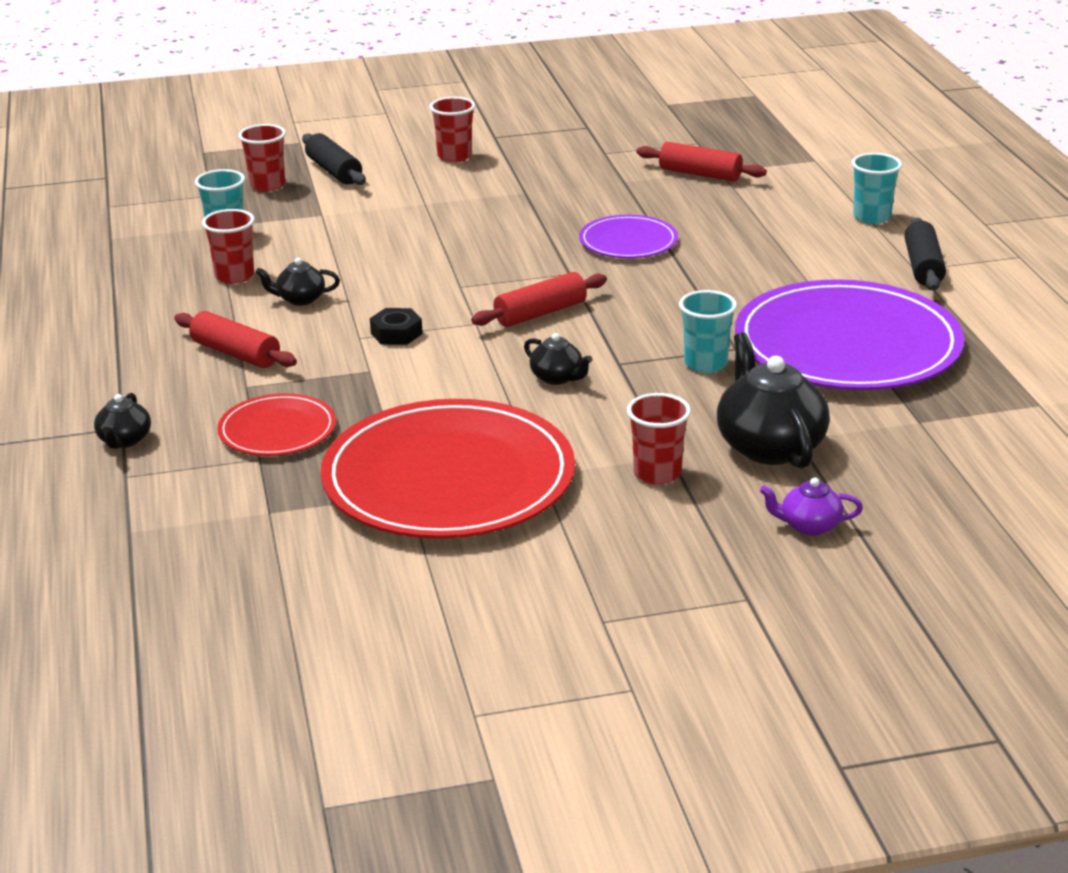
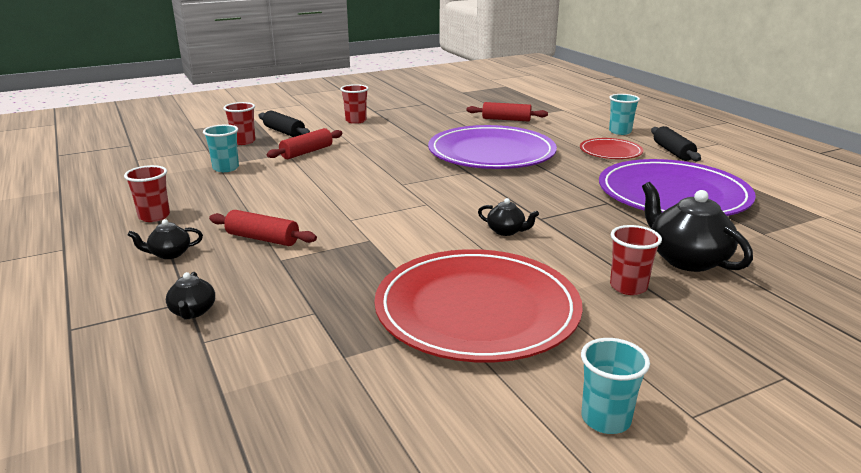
camera: 15 degrees left, 5 degrees down
(234, 276) = (241, 191): red cup -> red cup (154, 216)
(277, 430) = (320, 289): red plate -> red plate (610, 152)
(300, 299) = (295, 200): black teapot -> black teapot (169, 254)
(396, 333) = (375, 215): black nut -> none
(540, 313) = (466, 194): red rolling pin -> red rolling pin (306, 152)
(628, 241) = (491, 153): purple plate -> purple plate, size x2.05
(705, 364) = (597, 213): turquoise cup -> turquoise cup (605, 419)
(809, 526) = (769, 311): purple teapot -> none

